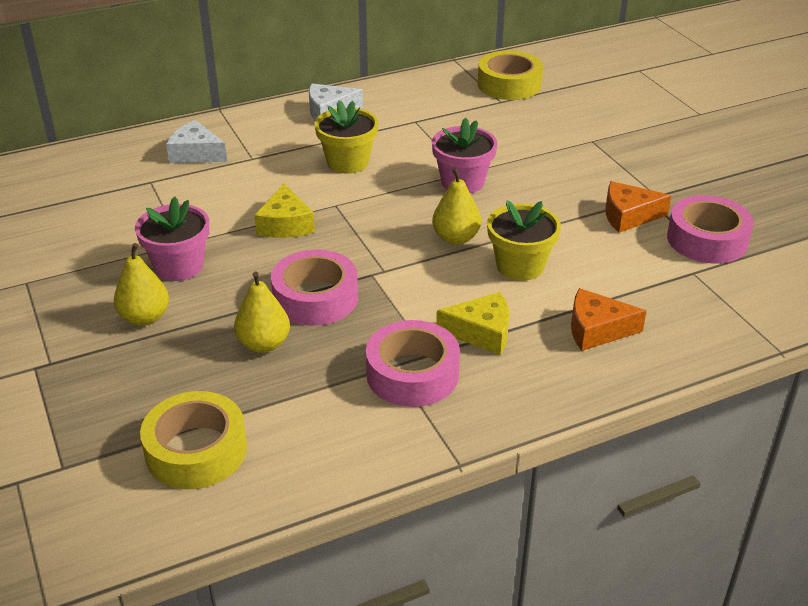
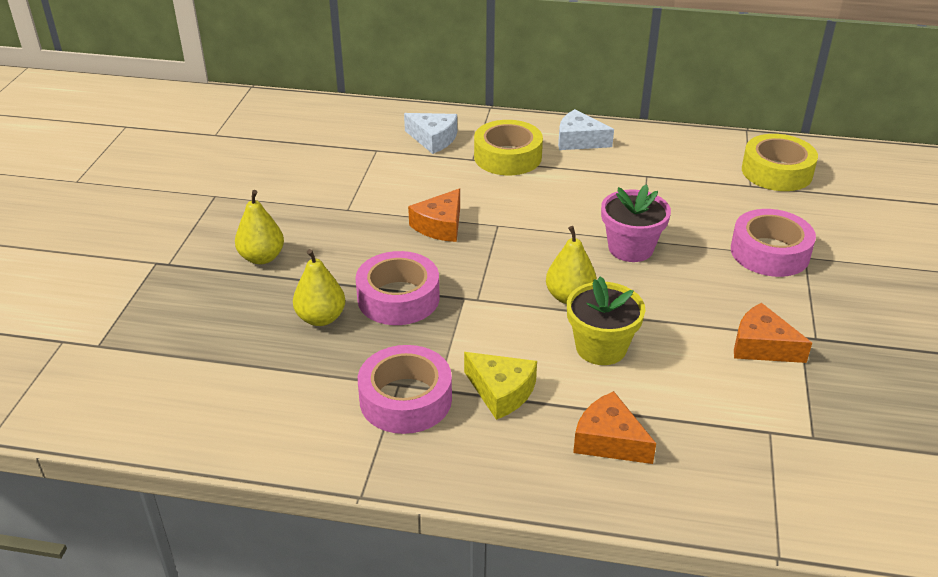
camera: 35 degrees right, 0 degrees up
(179, 266) = (326, 227): pink flower pot -> none
(196, 153) = (433, 139): white cheese -> white cheese turned 150 degrees clockwise
(196, 451) = (189, 379): yellow tape -> yellow tape (507, 157)
(285, 224) = (440, 226): yellow cheese -> orange cheese
(348, 162) = (547, 191): yellow flower pot -> none
(707, 239) = (823, 406): pink tape -> pink tape (770, 252)

